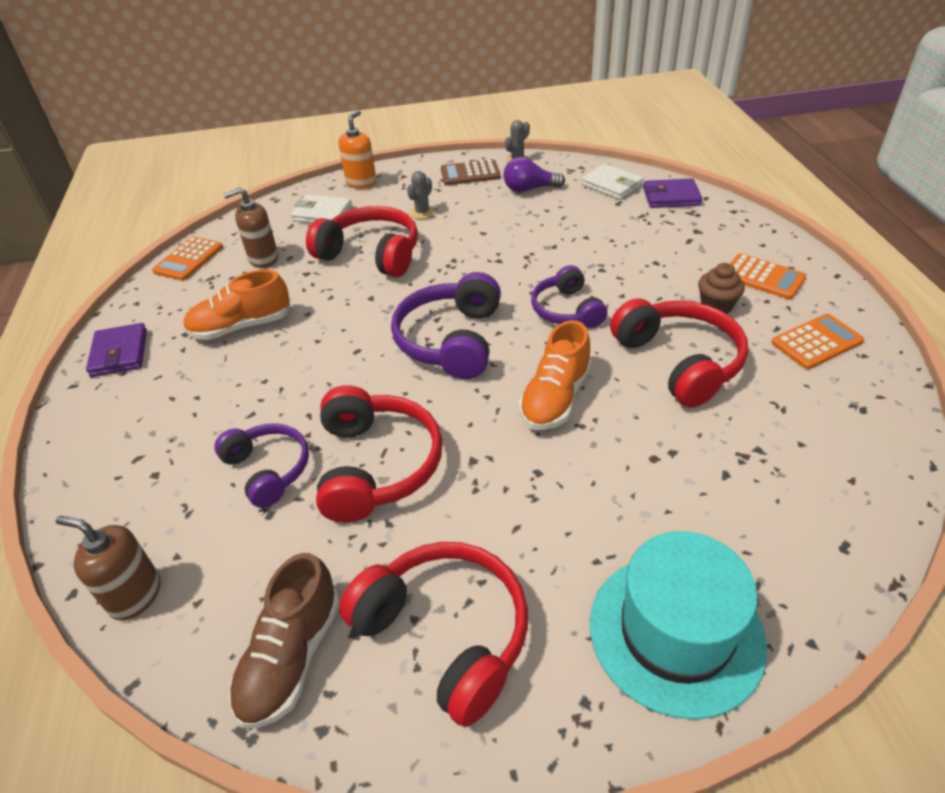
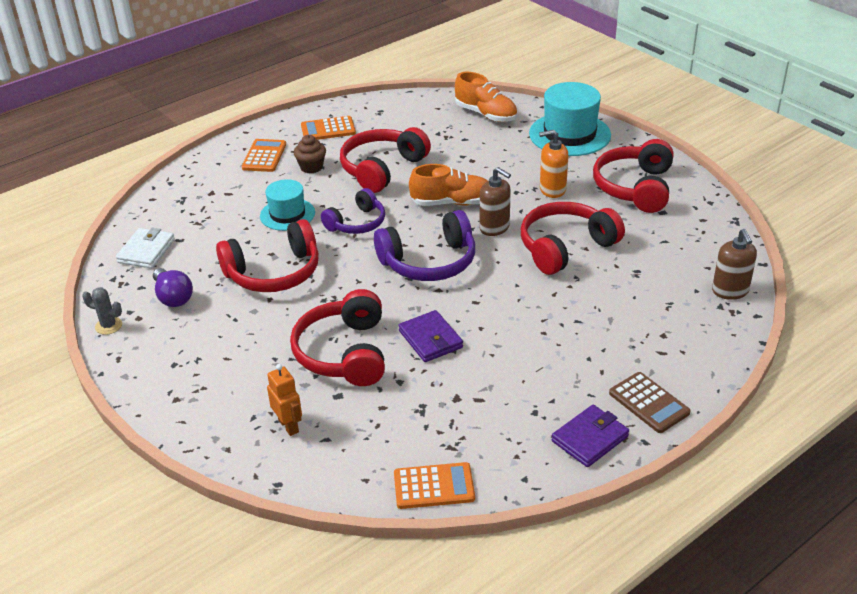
camera: 120 degrees left, 5 degrees down
(241, 326) = (499, 381): orange shoe -> orange shoe (486, 114)
(263, 259) = (396, 425): brown soap dispenser -> brown soap dispenser (494, 228)
(268, 470) = (610, 288): purple headphones -> none
(291, 657) = (694, 224): brown shoe -> none
(322, 213) = (289, 426): white wallet -> orange robot
(361, 183) = (205, 427): orange soap dispenser -> orange soap dispenser (552, 190)
(422, 213) = (251, 351): grey cactus -> none
(470, 173) = (153, 349): brown calculator -> brown calculator (649, 403)
(520, 242) = (274, 273): none -> red headphones
(619, 268) = (287, 214): none -> turquoise hat
(671, 197) = (157, 215): purple wallet -> purple wallet (430, 339)
(816, 342) = (328, 129): orange calculator -> orange calculator turned 45 degrees counterclockwise

